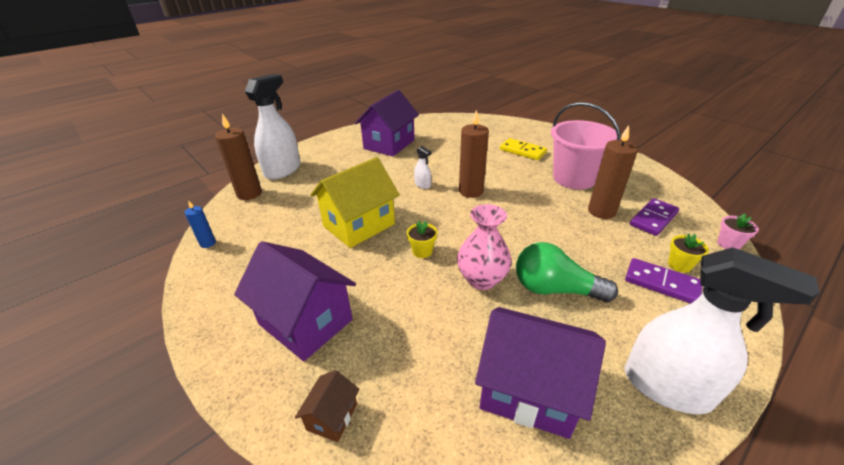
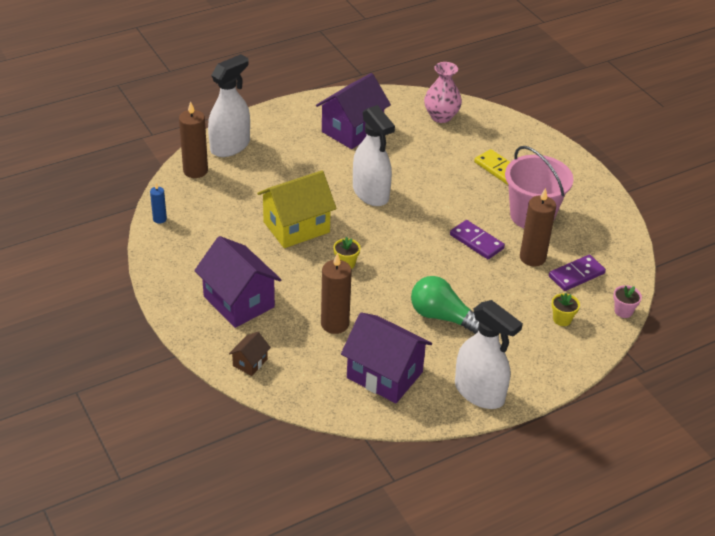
camera: 10 degrees right, 5 degrees up
(422, 185) = (371, 193): white spray bottle -> white spray bottle, size x2.36
(471, 191) = (416, 210): brown candle -> brown candle (335, 324)
(482, 279) = (387, 297): pink vase -> pink vase (441, 116)
(662, 283) = (534, 330): purple domino -> purple domino (476, 241)

